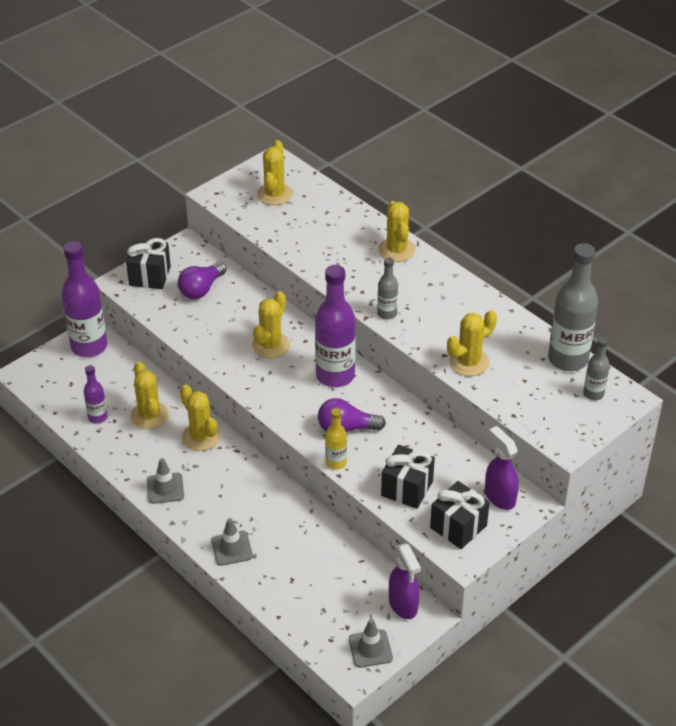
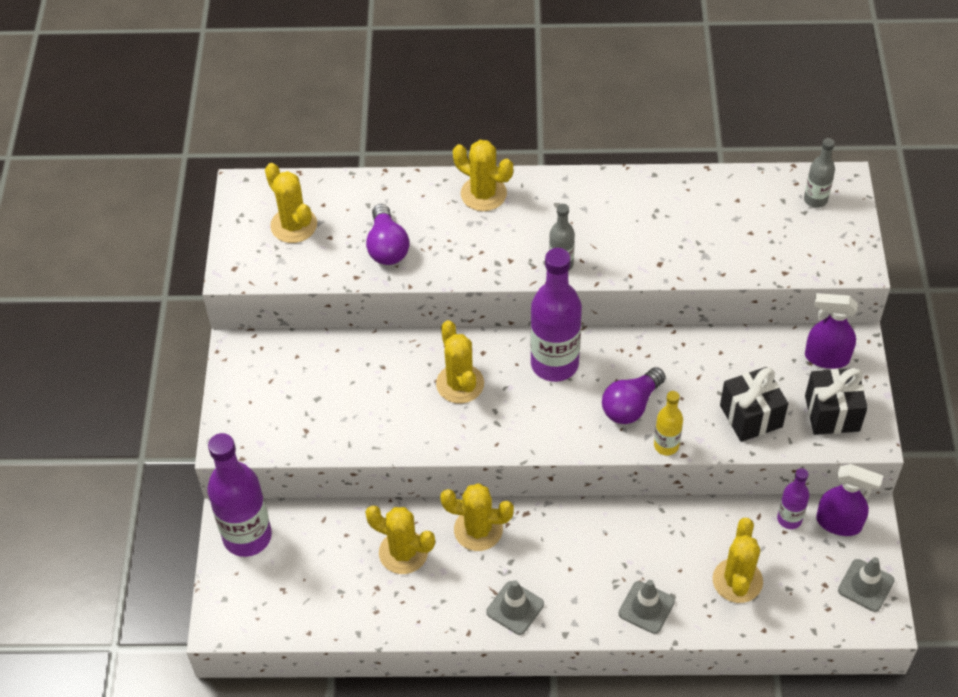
camera: 45 degrees left, 10 degrees up
(98, 417) = (357, 599): purple bottle -> purple bottle (789, 519)
(150, 276) = (248, 411): black gift -> none
(201, 289) = (317, 382): purple light bulb -> purple light bulb (387, 247)
(469, 362) = (688, 253): yellow cactus -> yellow cactus (737, 581)
(568, 359) = (756, 184): grey bottle -> none

